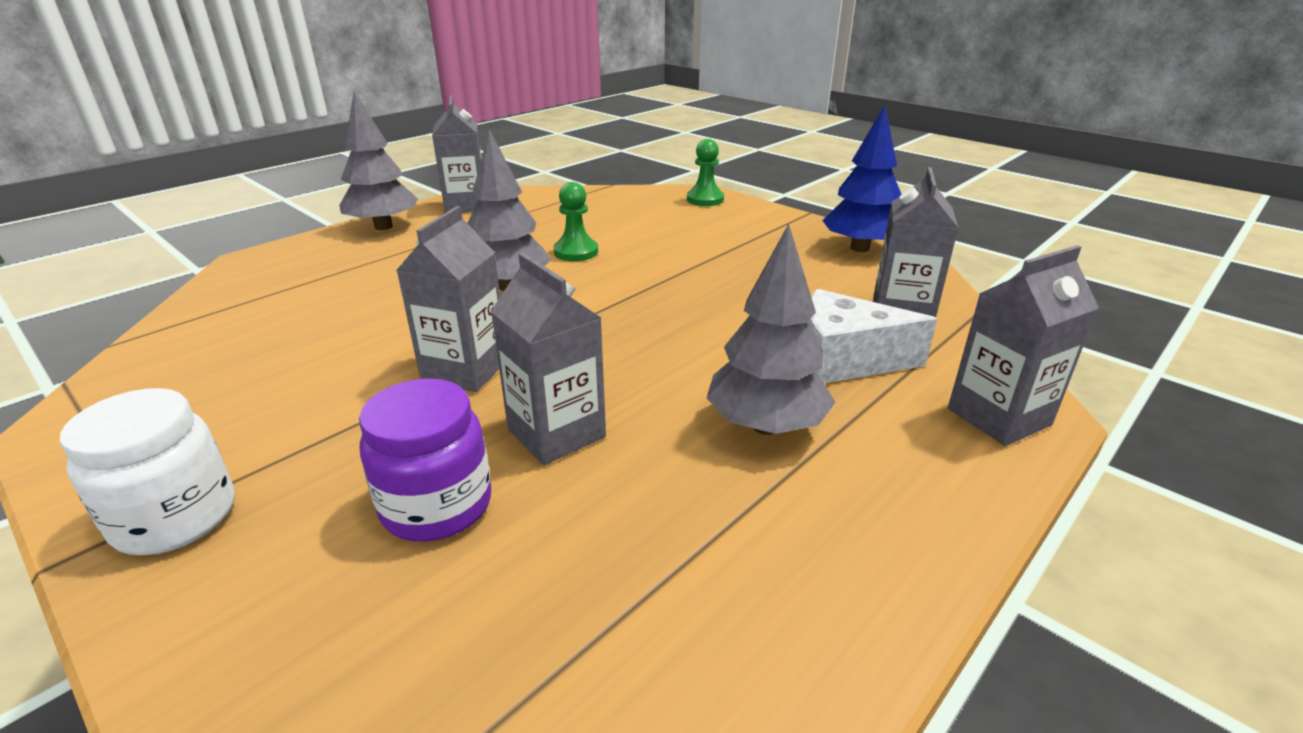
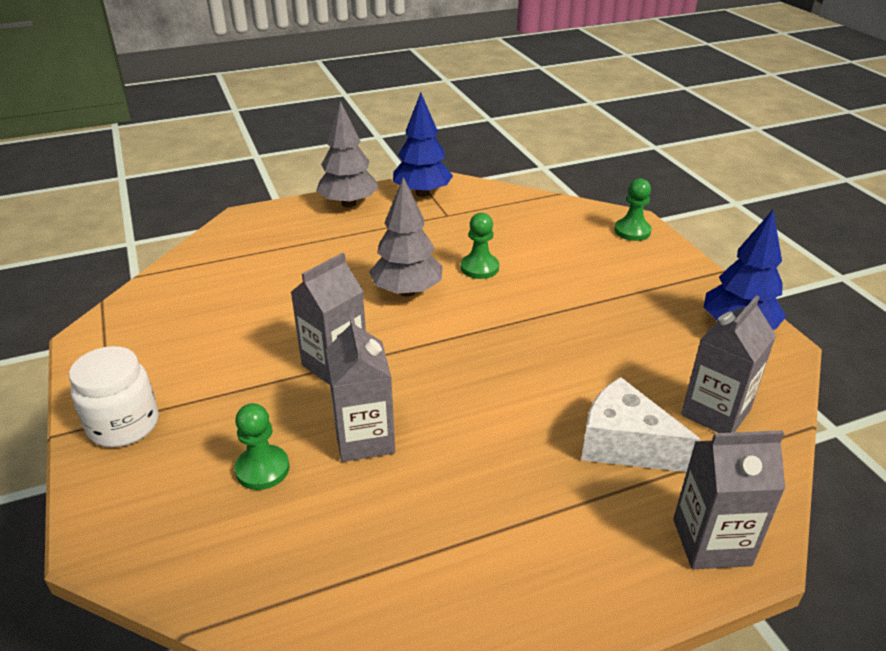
camera: 25 degrees right, 5 degrees up
(437, 506) = (262, 469): purple jar -> green pawn
(466, 205) = (422, 193): grey carton -> blue tree
(766, 425) = (514, 483): grey tree -> none

